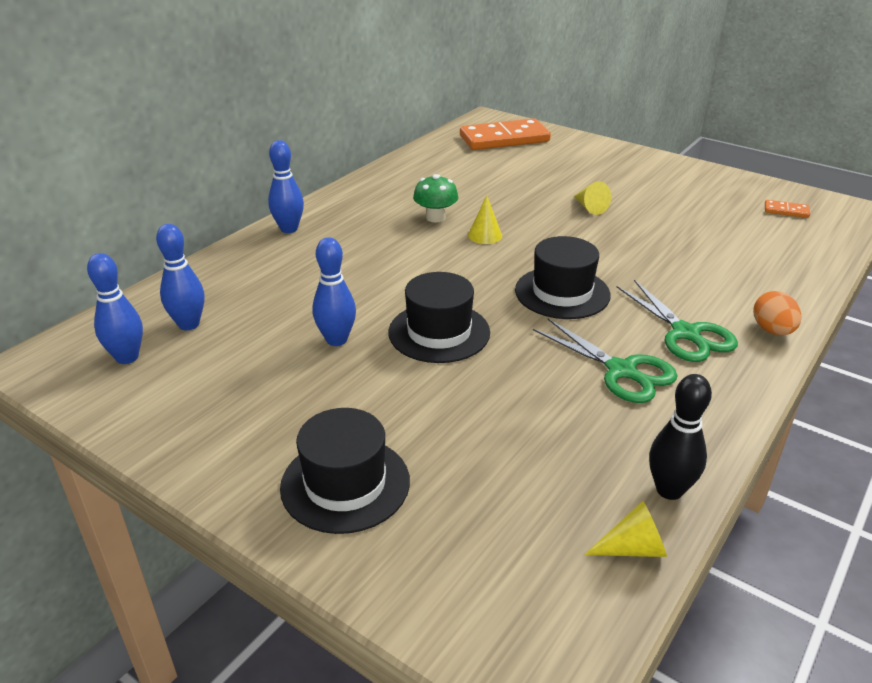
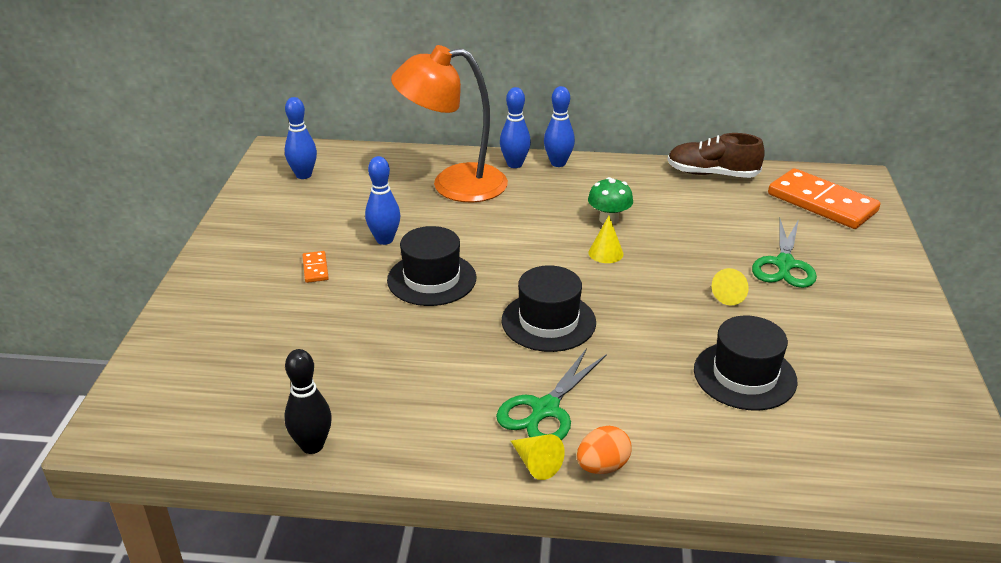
camera: 60 degrees right, 0 degrees up
(189, 324) = (355, 179): blue bowling pin -> blue bowling pin (558, 163)
(282, 270) = (453, 184): none -> orange lamp
(345, 484) = (234, 299): black hat -> black hat (744, 375)
(419, 158) = (712, 174): none -> brown shoe
(621, 371) = (453, 385): green scissors -> green scissors (784, 264)
(632, 548) = (238, 441): yellow cone -> yellow cone (536, 463)
(786, 211) = (902, 436): orange domino -> orange domino (315, 268)

